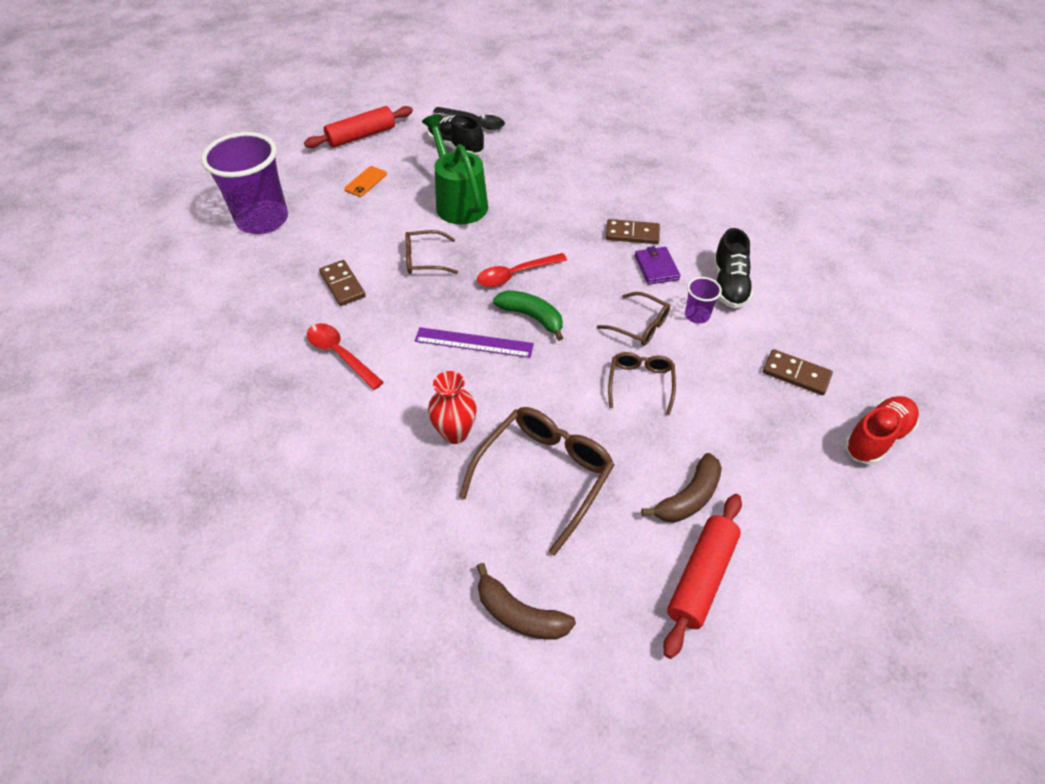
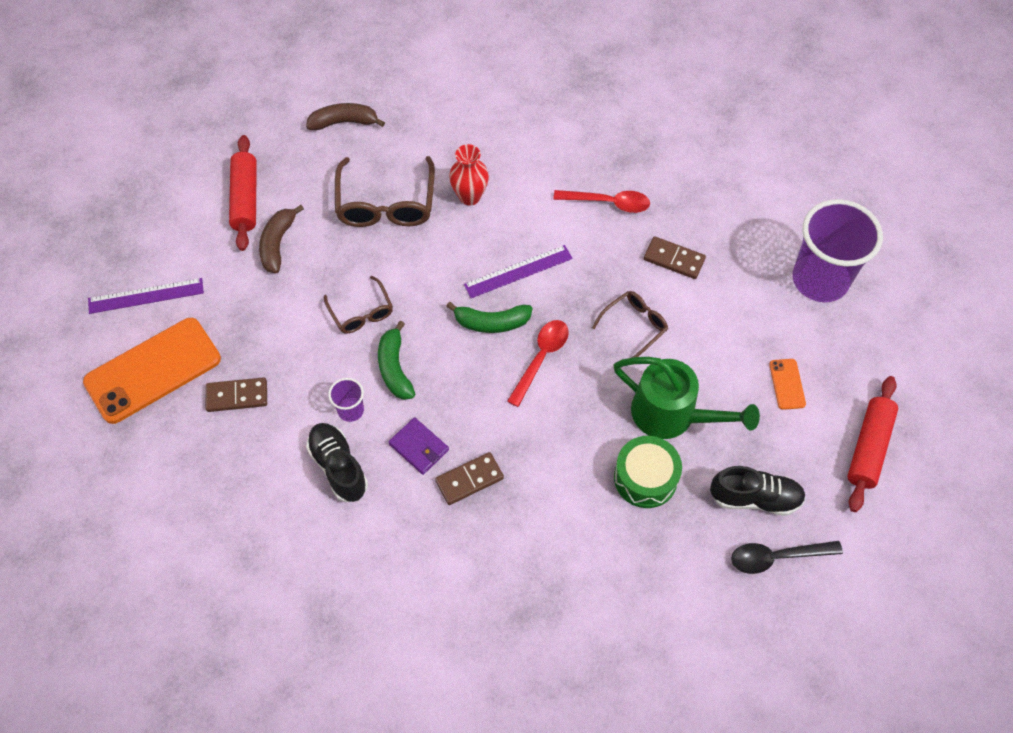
camera: 145 degrees right, 10 degrees up
(511, 183) = (645, 478): none -> green drum
(639, 326) = (395, 368): brown glasses -> green banana
(866, 520) = (146, 296): none -> purple ruler
(876, 438) = (153, 370): red shoe -> orange phone

